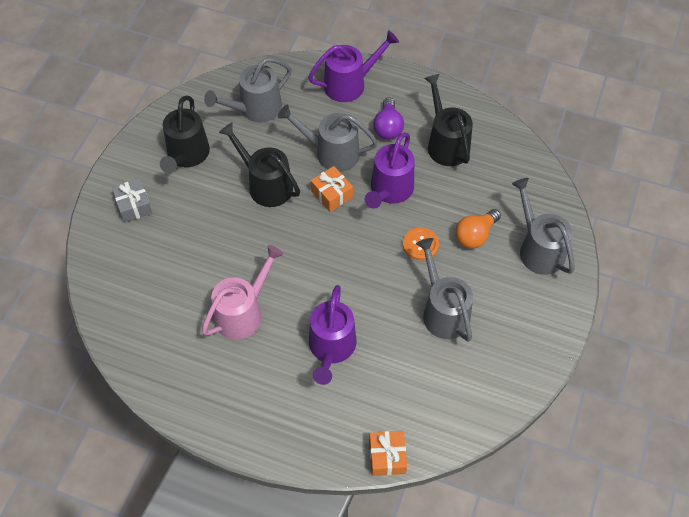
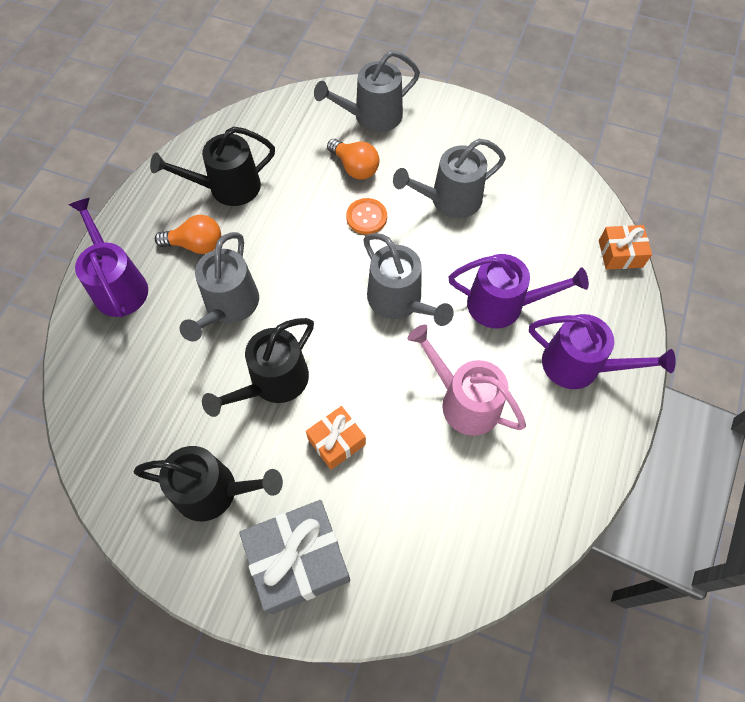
camera: 90 degrees left, 5 degrees up
(134, 206) = (298, 560): grey gift -> grey gift, size x1.77
(255, 109) = (142, 401): grey watering can -> grey watering can (399, 301)
(332, 194) = (293, 305): orange gift -> orange gift (336, 441)
(388, 127) = (196, 245): purple light bulb -> orange light bulb
(390, 190) = (291, 245): purple watering can -> purple watering can (579, 366)

